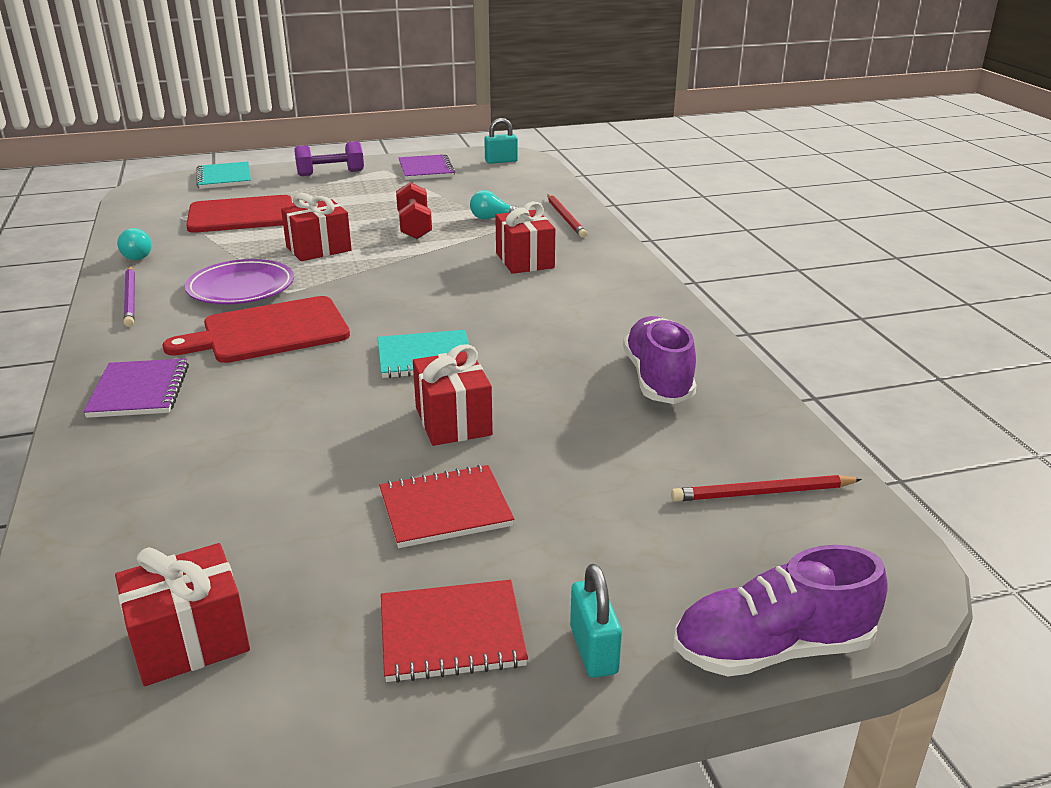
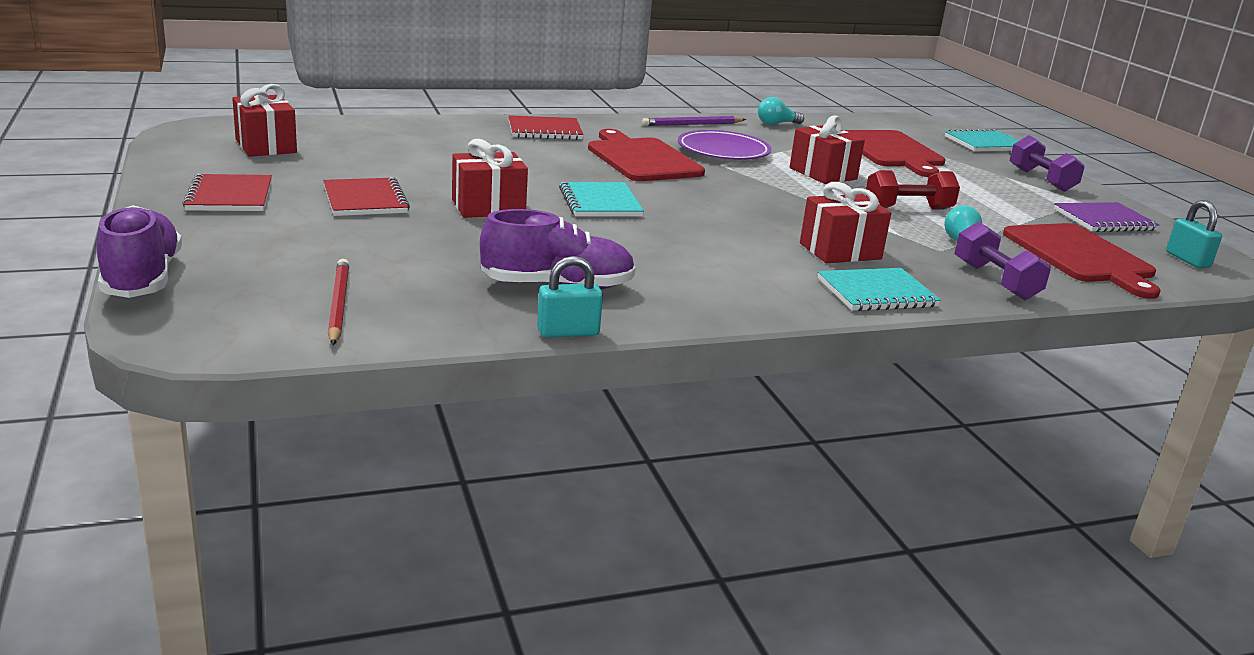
camera: 85 degrees right, 5 degrees down
(139, 391) = (545, 130): purple notebook -> red notebook
(506, 187) = (1081, 256): none -> red cutting board
(565, 218) = (995, 281): red pencil -> purple dumbbell
(594, 650) = (186, 228): turquoise padlock -> turquoise padlock (568, 332)
(607, 256) = (876, 293): none -> turquoise notebook

